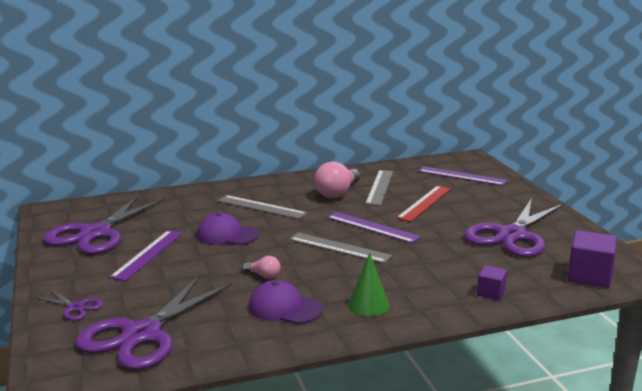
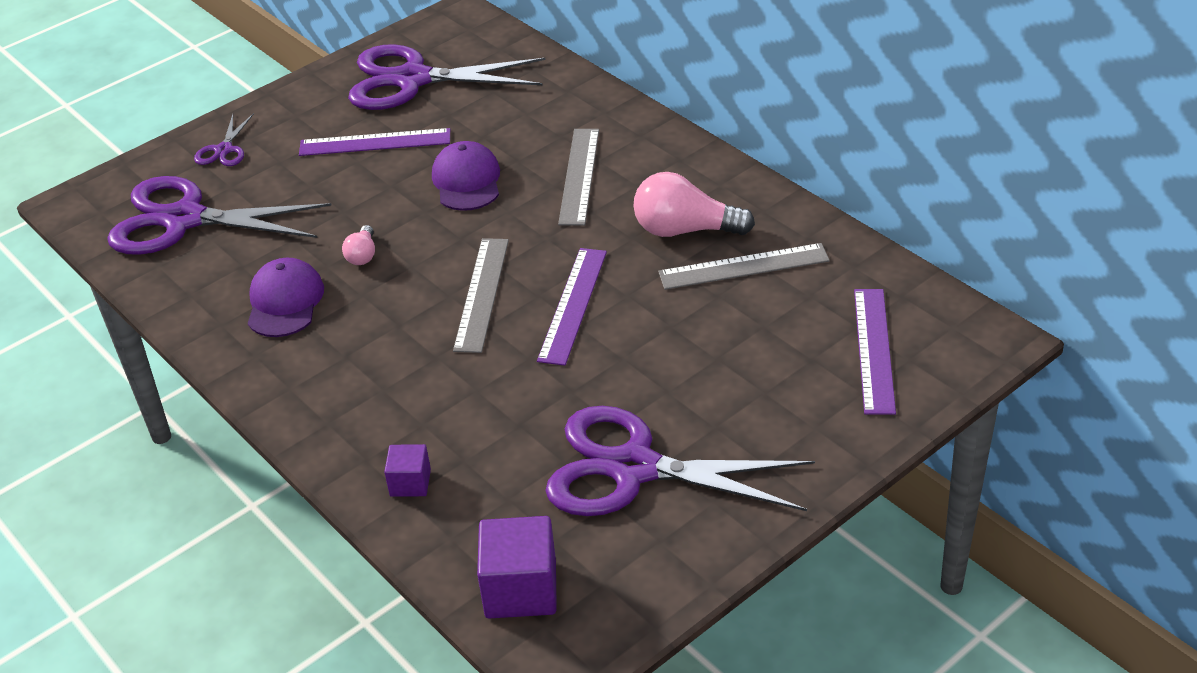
camera: 70 degrees right, 20 degrees up
(368, 305) = (322, 371): green cone -> none
(424, 203) = (707, 335): red ruler -> none

